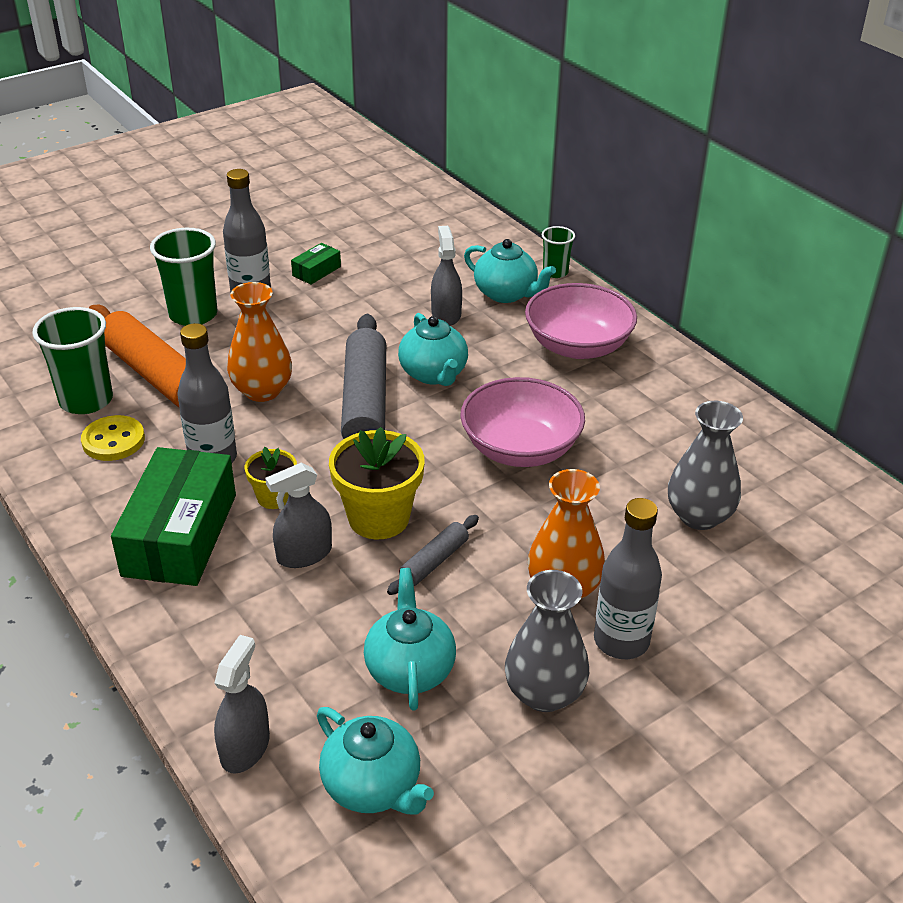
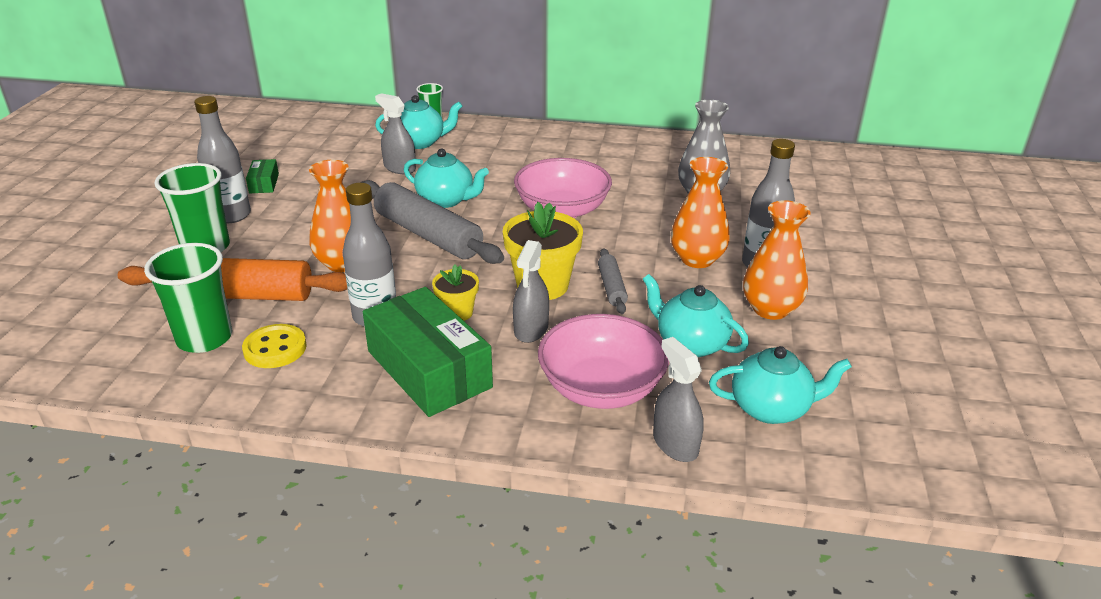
camera: 45 degrees left, 5 degrees down
(544, 693) = (770, 309): grey vase -> orange vase
(577, 346) = (508, 149): pink bowl -> pink bowl (601, 388)

